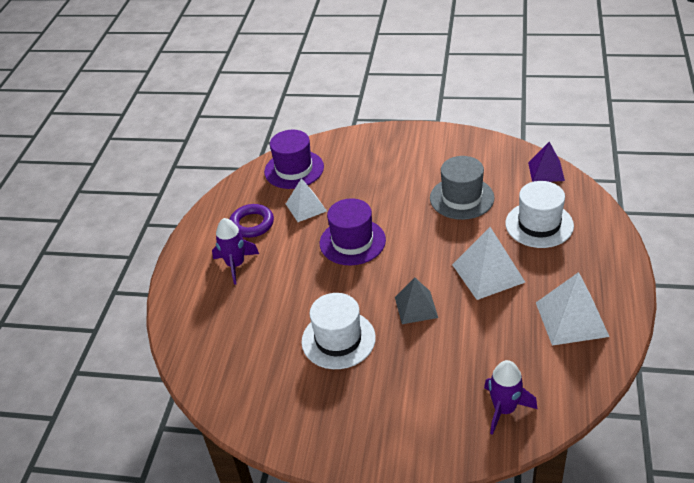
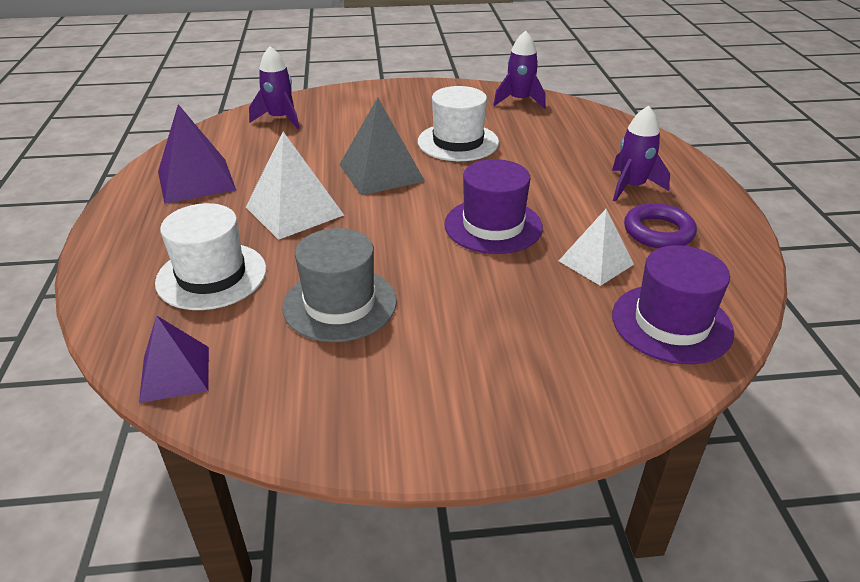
camera: 160 degrees right, 5 degrees down
(245, 404) = (519, 101): none -> purple rocket
(416, 307) = (381, 172): grey pyramid -> grey pyramid, size x1.50
(571, 319) = (196, 180): white pyramid -> purple pyramid

